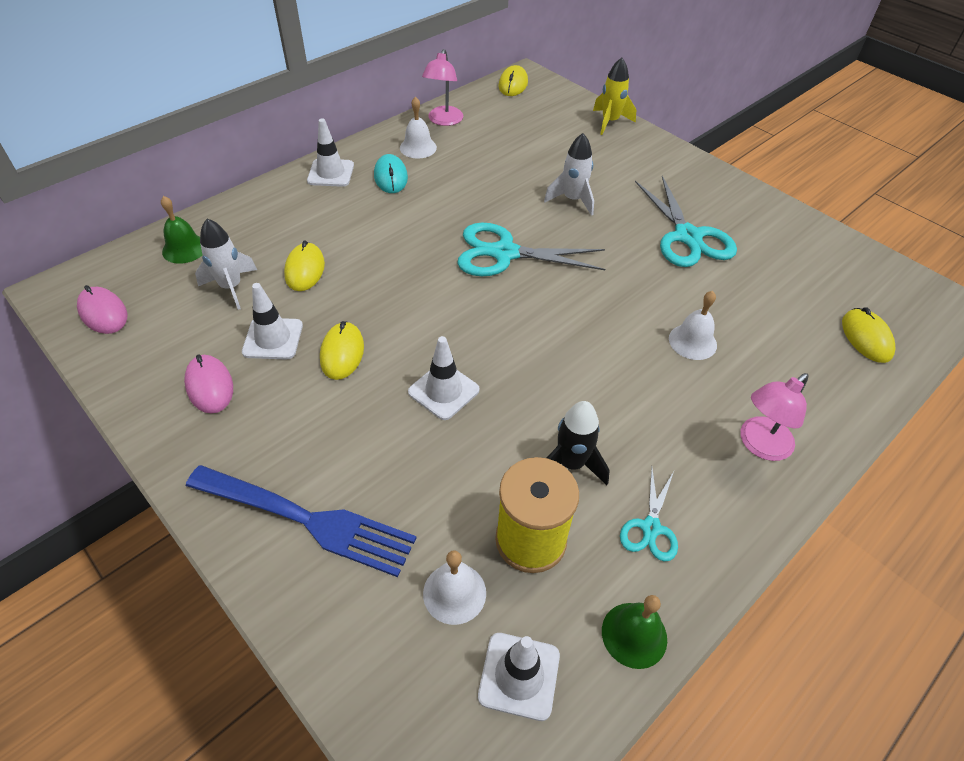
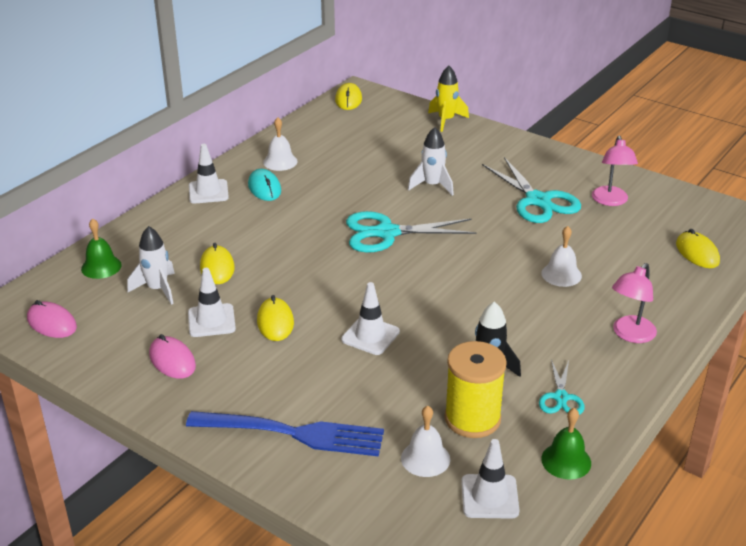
camera: 10 degrees left, 15 degrees down
(443, 121) = (295, 137): pink lamp -> pink lamp (610, 201)

